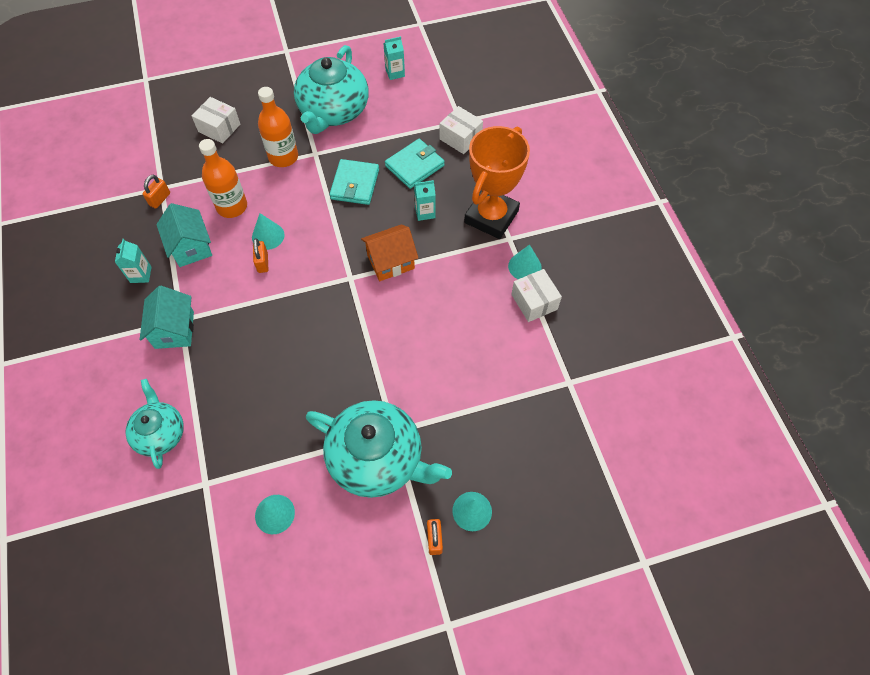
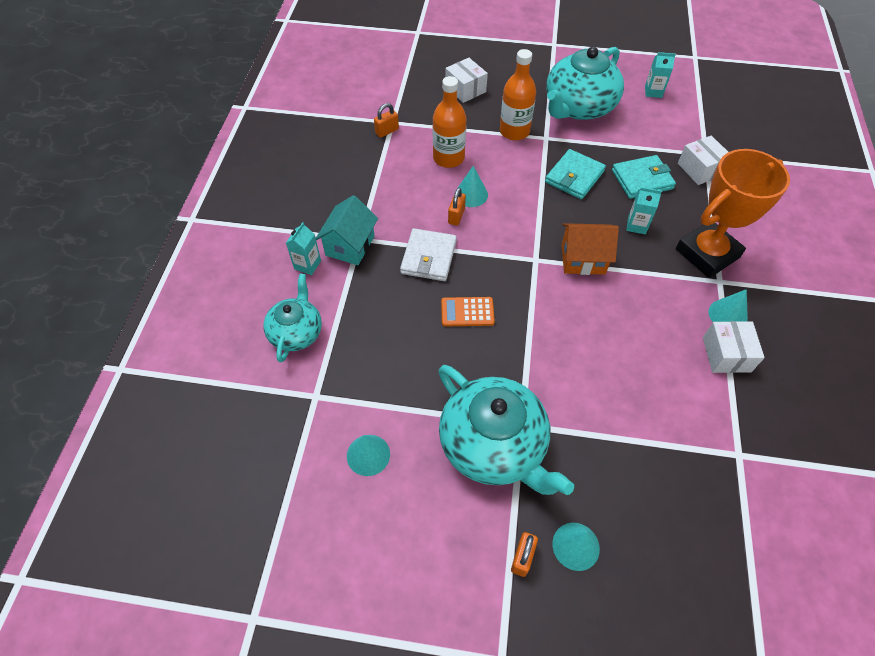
camera: 25 degrees right, 5 degrees down
(141, 275) = (342, 188): turquoise carton -> turquoise carton (307, 265)
(191, 247) = (396, 180): turquoise house -> none
(253, 312) = (428, 257): none -> white wallet
(309, 351) = (467, 312): none -> orange calculator

